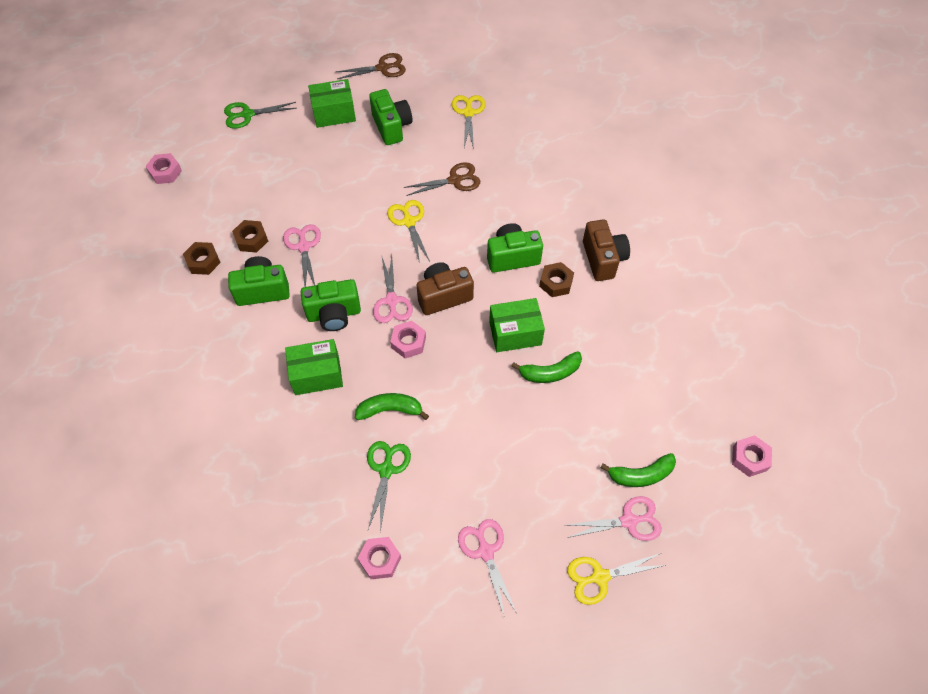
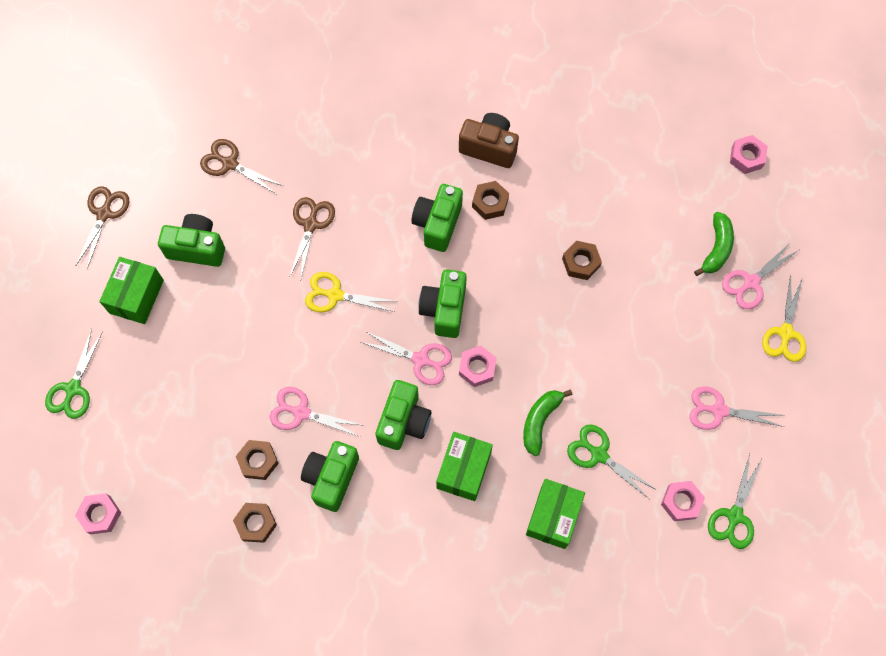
camera: 60 degrees left, 10 degrees up
(392, 614) = (734, 516): none -> green scissors
(443, 296) = (444, 309): brown camera -> green camera
(468, 113) = (230, 163): yellow scissors -> brown scissors
(515, 333) = (523, 269): green box -> green box (553, 517)
(550, 372) = (581, 262): green banana -> brown nut
(629, 521) = (751, 282): pink scissors -> pink scissors turned 150 degrees counterclockwise

